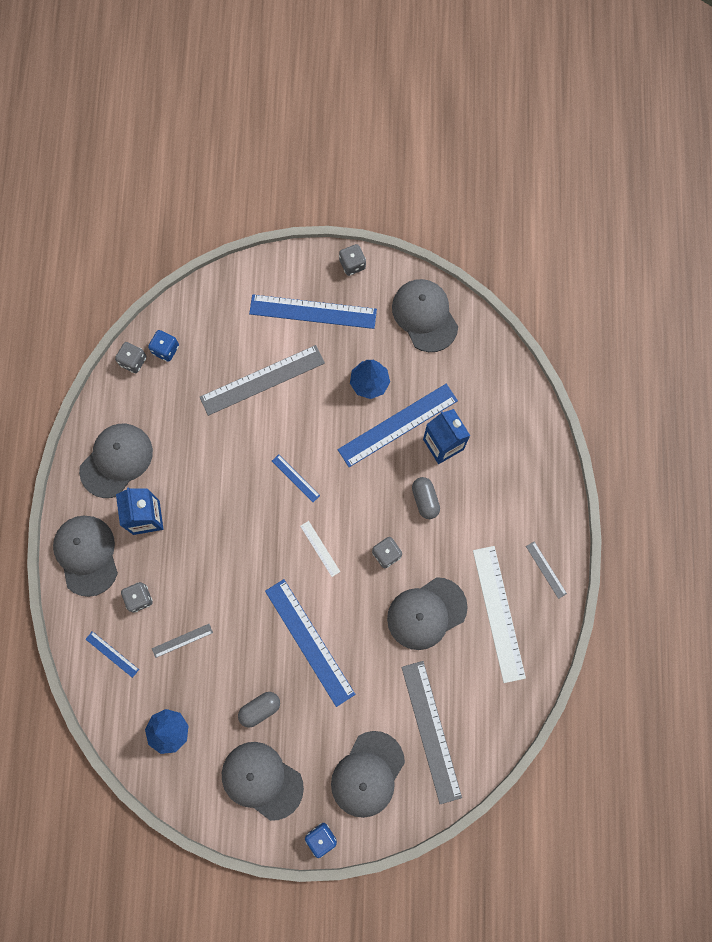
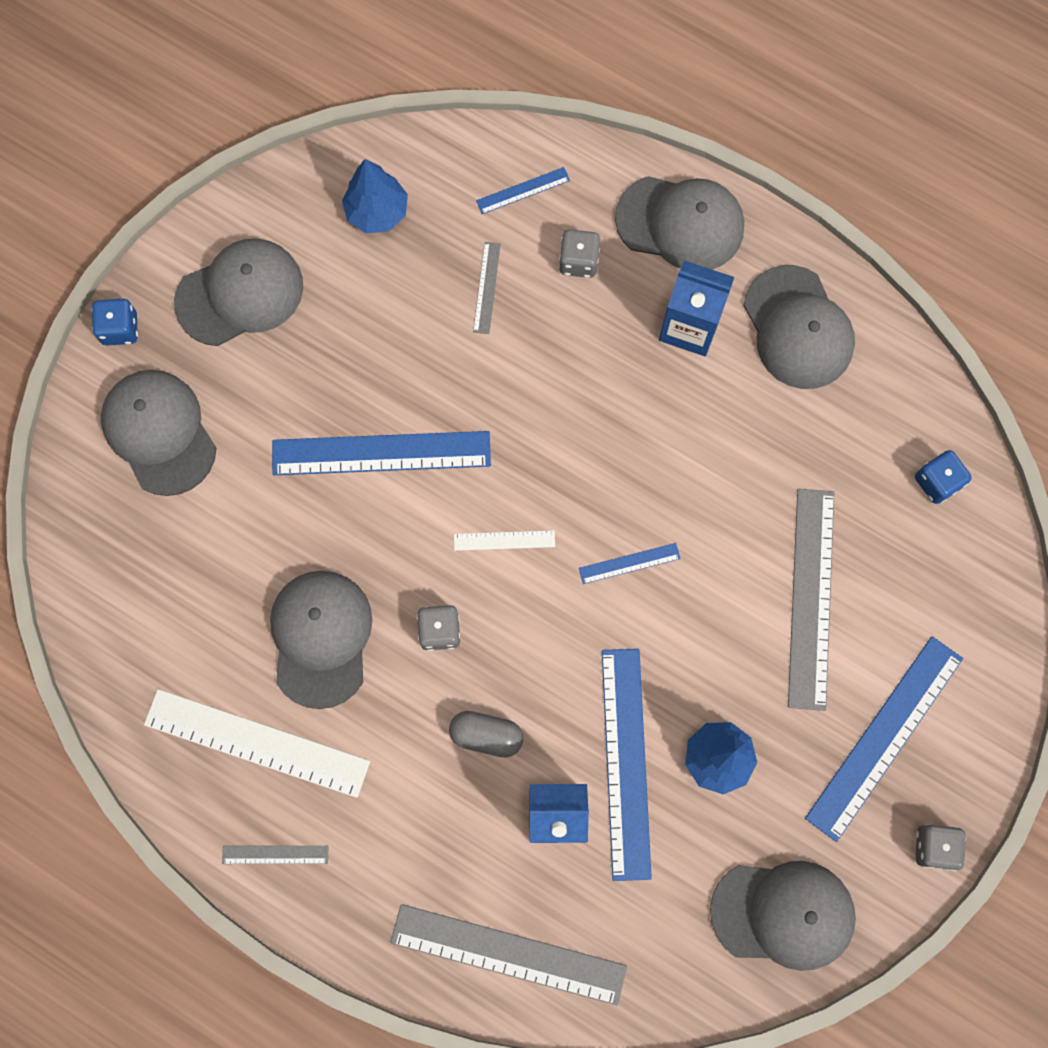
camera: 120 degrees right, 0 degrees up
(133, 361) = (942, 426): grey dice -> none
(260, 709) = (332, 339): grey capsule -> none
(431, 731) = (159, 549): grey ruler -> grey ruler (508, 954)

